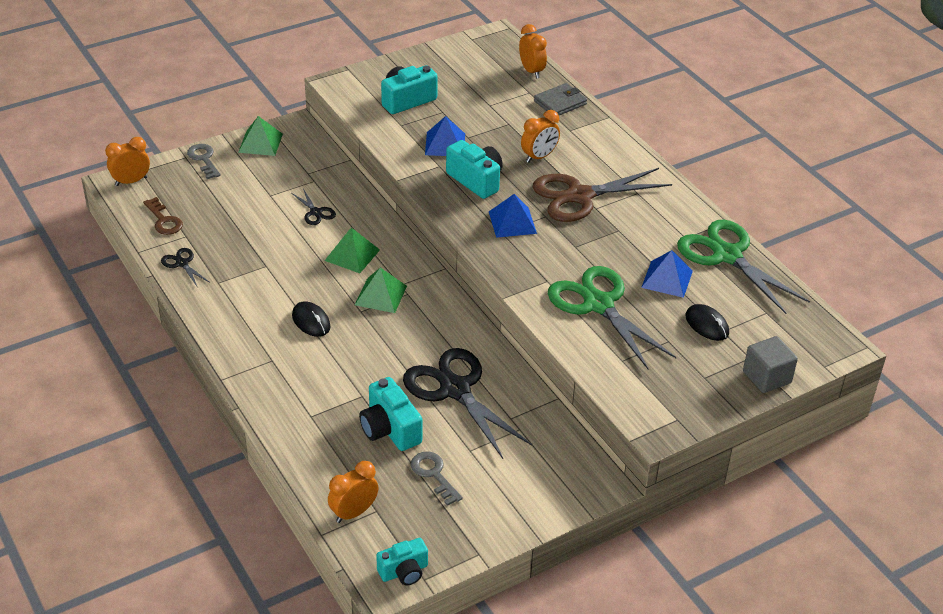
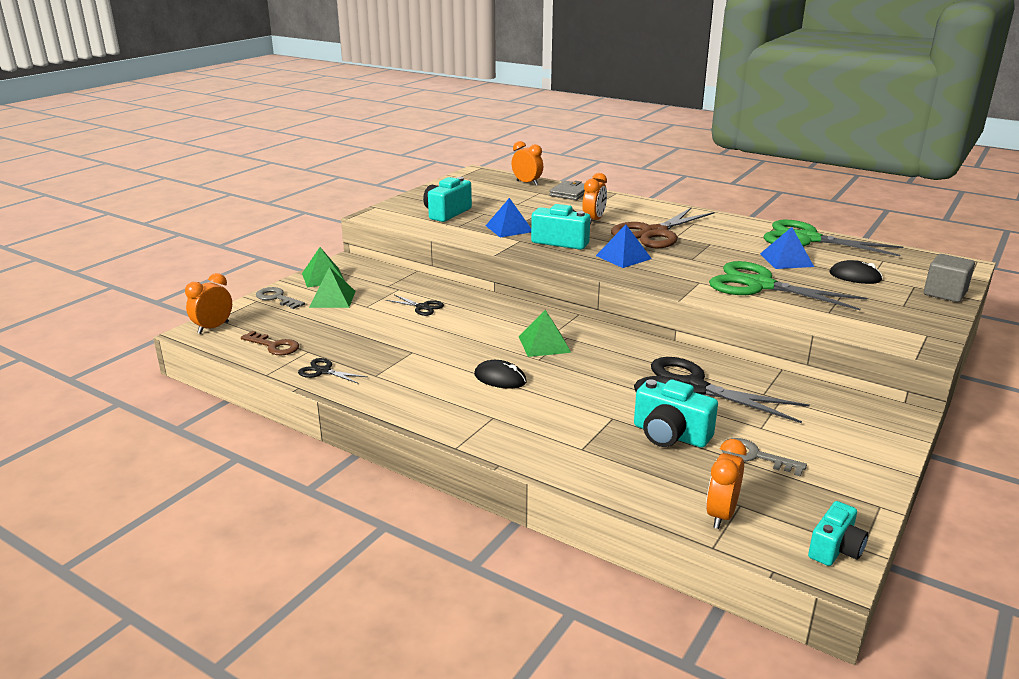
camera: 25 degrees left, 15 degrees down
(352, 255) = (487, 325): green pyramid -> green pyramid (332, 299)

